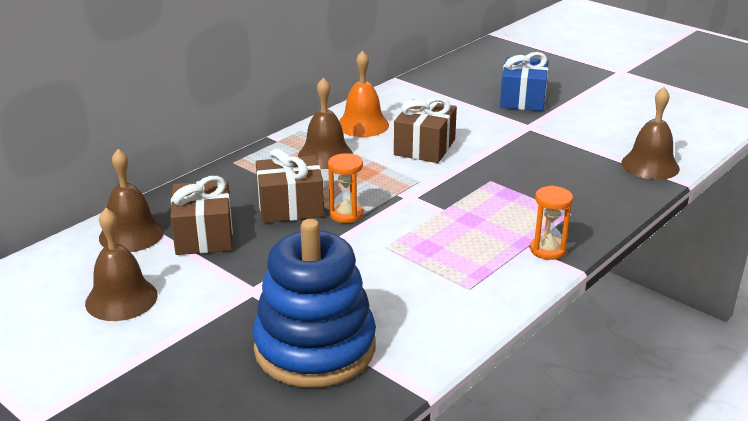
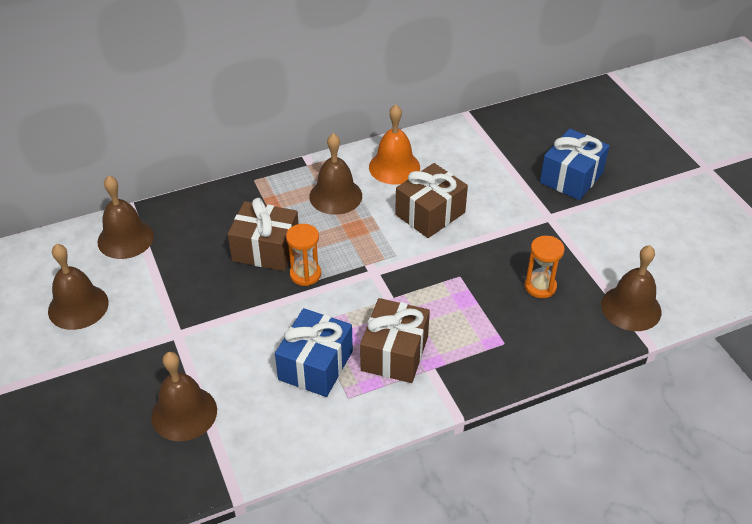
camera: 25 degrees right, 15 degrees up
(204, 235) = (178, 259): brown gift -> brown gift (394, 353)
(315, 348) = (184, 413): blue stacking toy -> brown bell
(416, 274) = (316, 365): none -> blue gift
(547, 250) = (449, 379): orange hourglass -> orange hourglass (540, 286)

